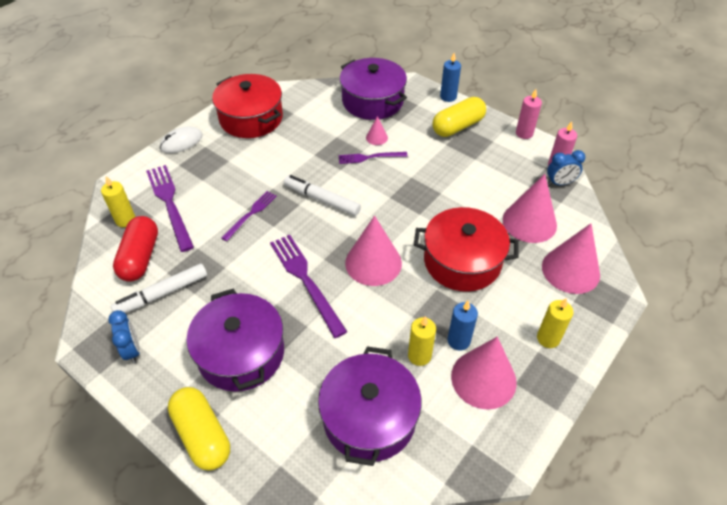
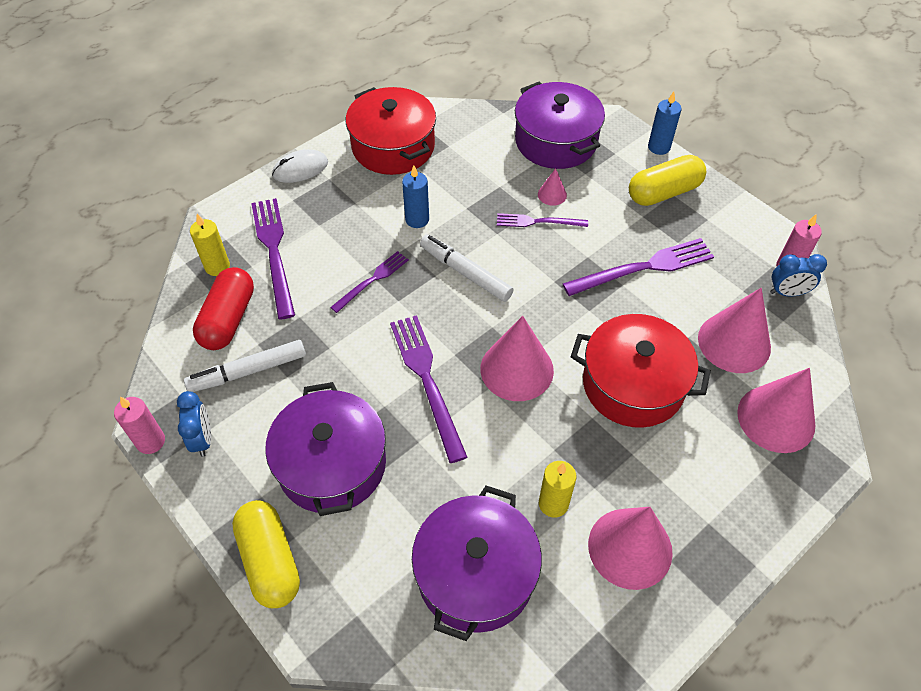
camera: 10 degrees right, 5 degrees up
(454, 179) = (643, 268): none -> purple fork
(458, 341) = (607, 492): blue candle -> blue candle (417, 219)
(524, 133) = (753, 214): pink candle -> pink candle (151, 441)
(548, 338) = (725, 508): yellow candle -> none

